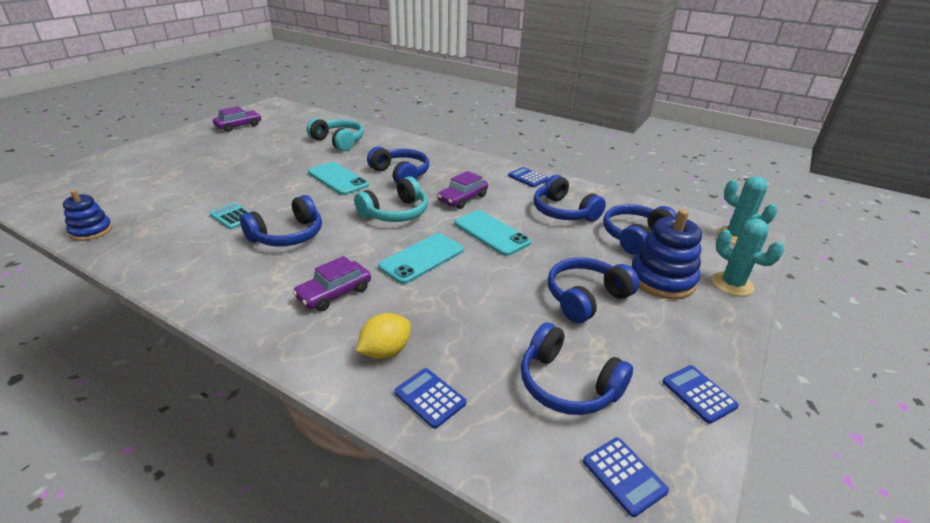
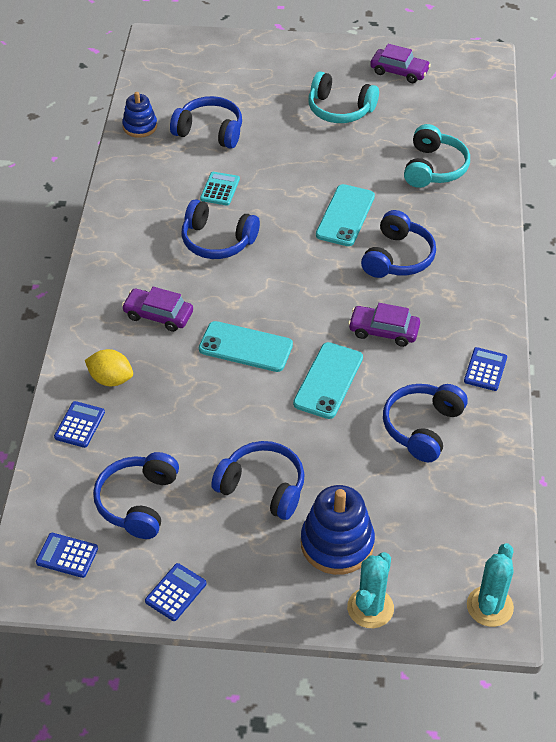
camera: 65 degrees right, 15 degrees up
(395, 213) = (311, 292): turquoise headphones -> turquoise headphones (340, 109)
(624, 476) = (67, 555): blue calculator -> blue calculator turned 75 degrees clockwise
(635, 236) = (413, 505): blue headphones -> blue headphones (210, 131)

